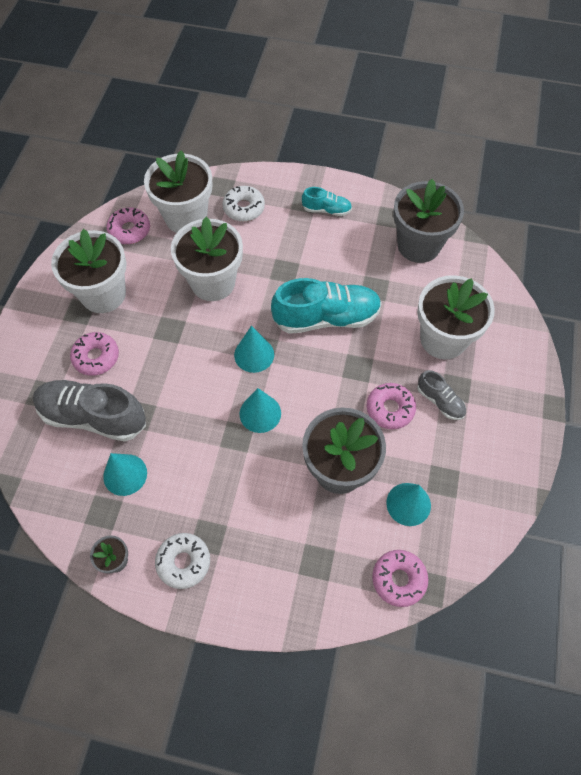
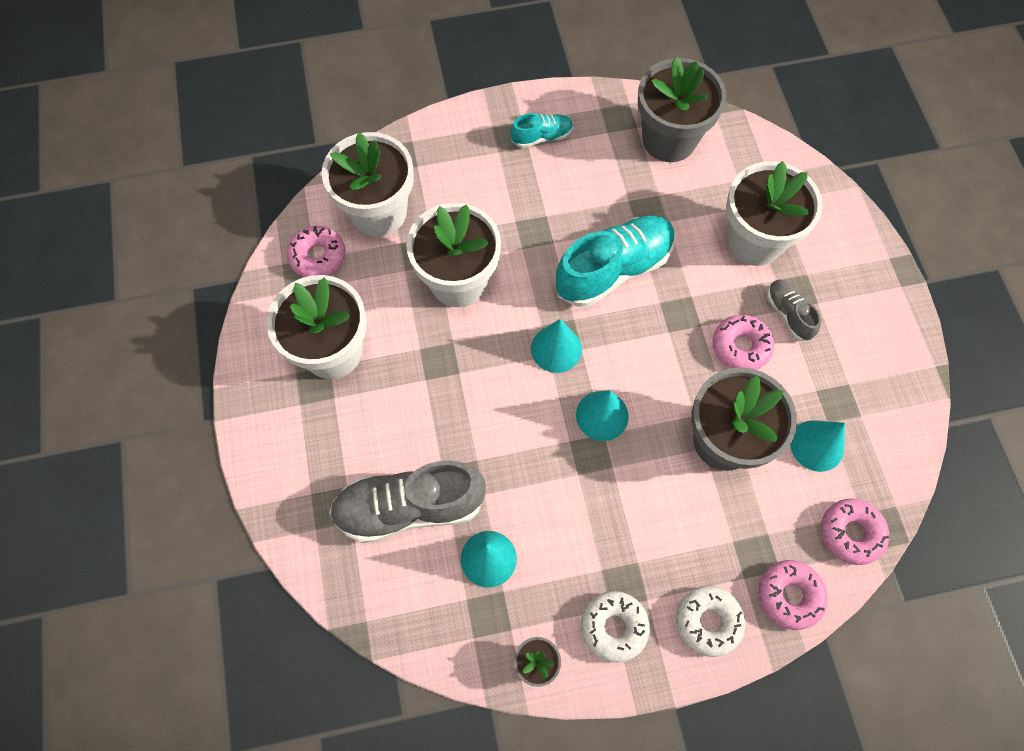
camera: 25 degrees left, 5 degrees up
(96, 357) = (370, 433): pink donut -> pink donut (789, 595)
(244, 208) = (443, 173): white donut -> white donut (708, 621)
(440, 401) = (788, 314): grey shoe -> grey shoe turned 135 degrees counterclockwise

